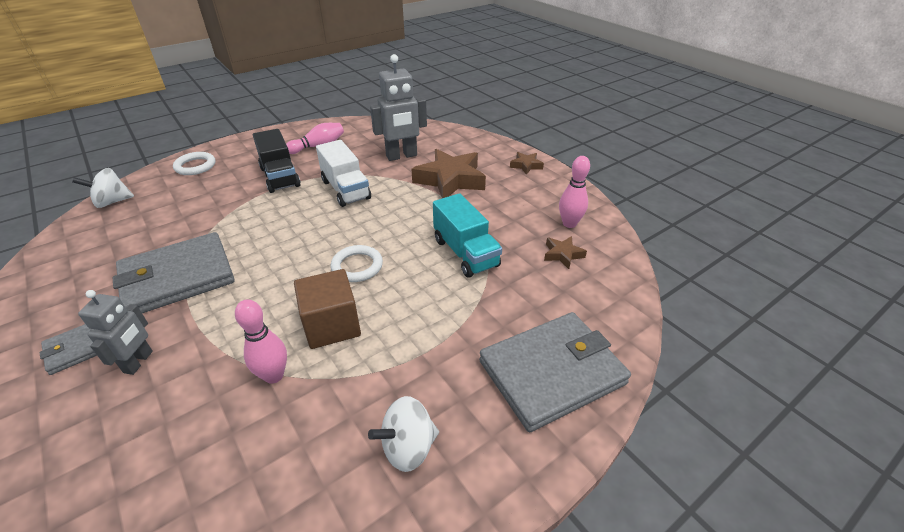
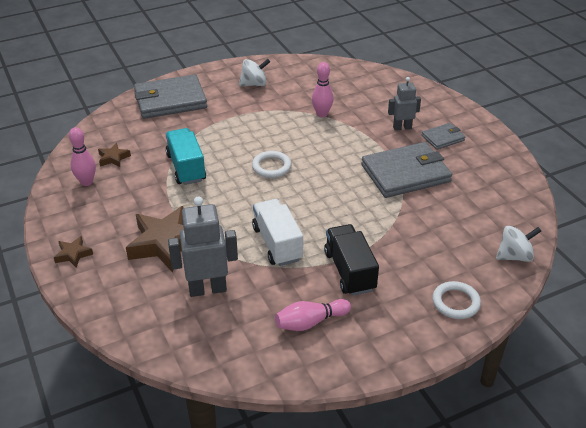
camera: 170 degrees left, 0 degrees up
(139, 362) = (402, 127): grey robot -> grey robot turned 60 degrees clockwise
(332, 325) = (290, 133): brown cube -> none

